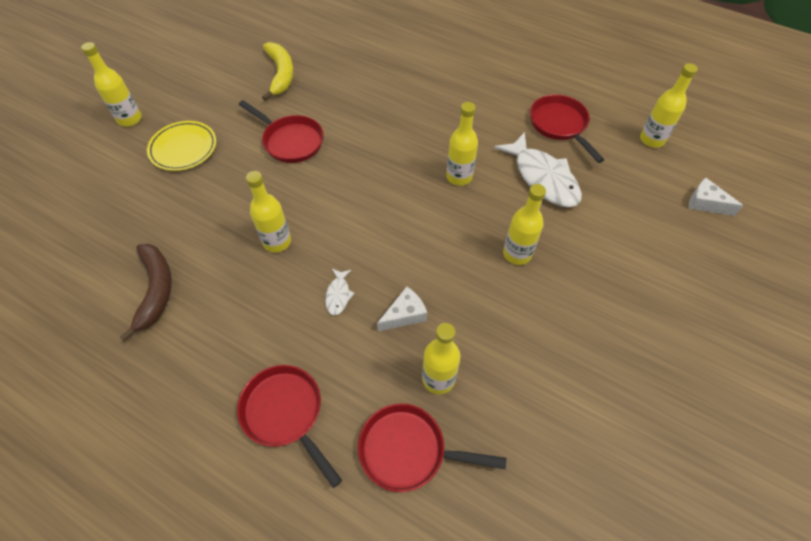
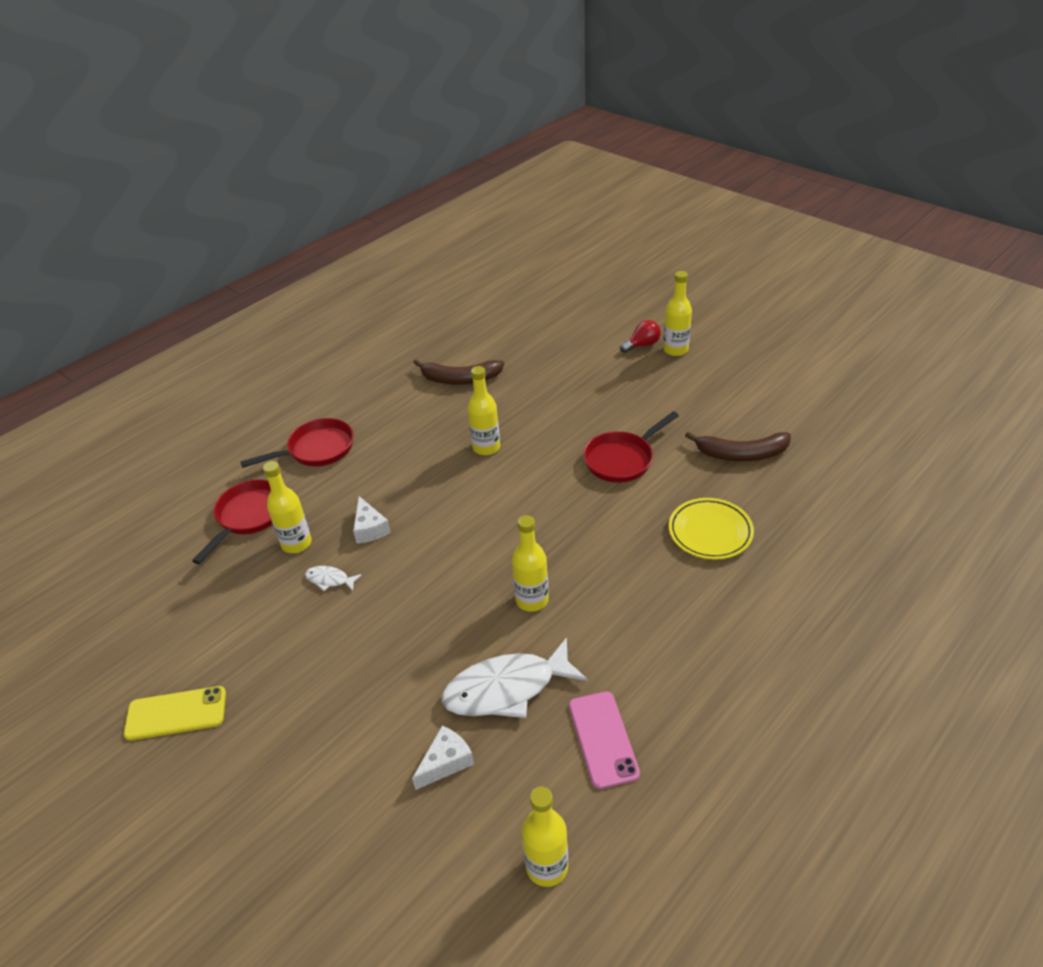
camera: 105 degrees right, 15 degrees down
(117, 143) = (642, 345): none -> red light bulb
(183, 149) = (625, 385): yellow plate -> yellow plate (710, 532)
(280, 74) = (741, 454): yellow banana -> brown banana
(338, 295) = (410, 485): white fish -> white fish (330, 580)
(517, 254) = (402, 633): yellow bottle -> none
(560, 125) = (603, 739): red pan -> pink phone
(663, 408) = (176, 713): none -> yellow phone
(705, 203) = (401, 892): white cheese -> white cheese (446, 762)

